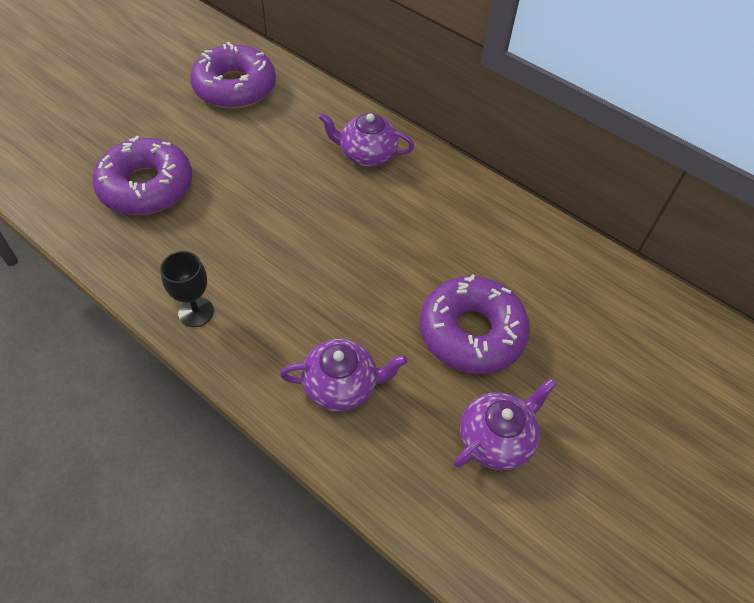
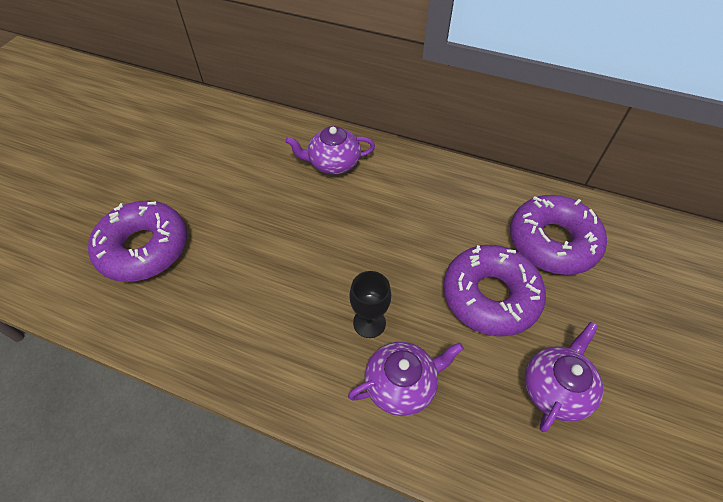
camera: 15 degrees left, 0 degrees up
(196, 312) = (238, 357): black goblet -> black goblet (369, 322)
(235, 87) = (193, 134): purple donut -> purple donut (552, 242)

